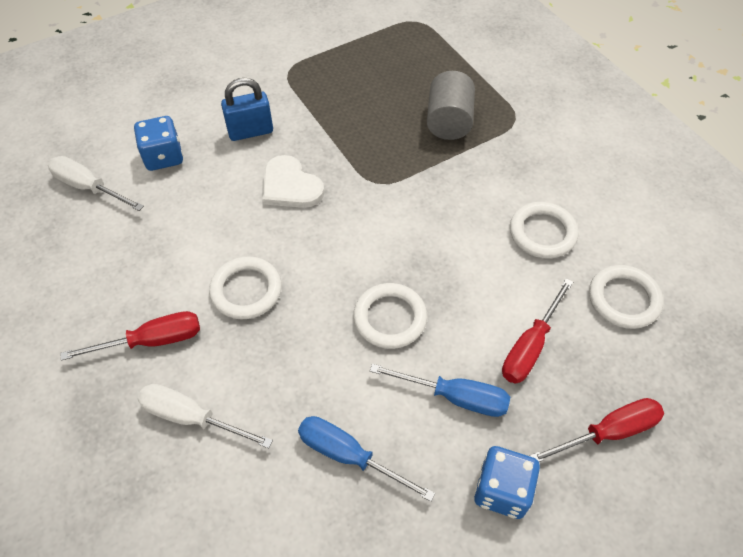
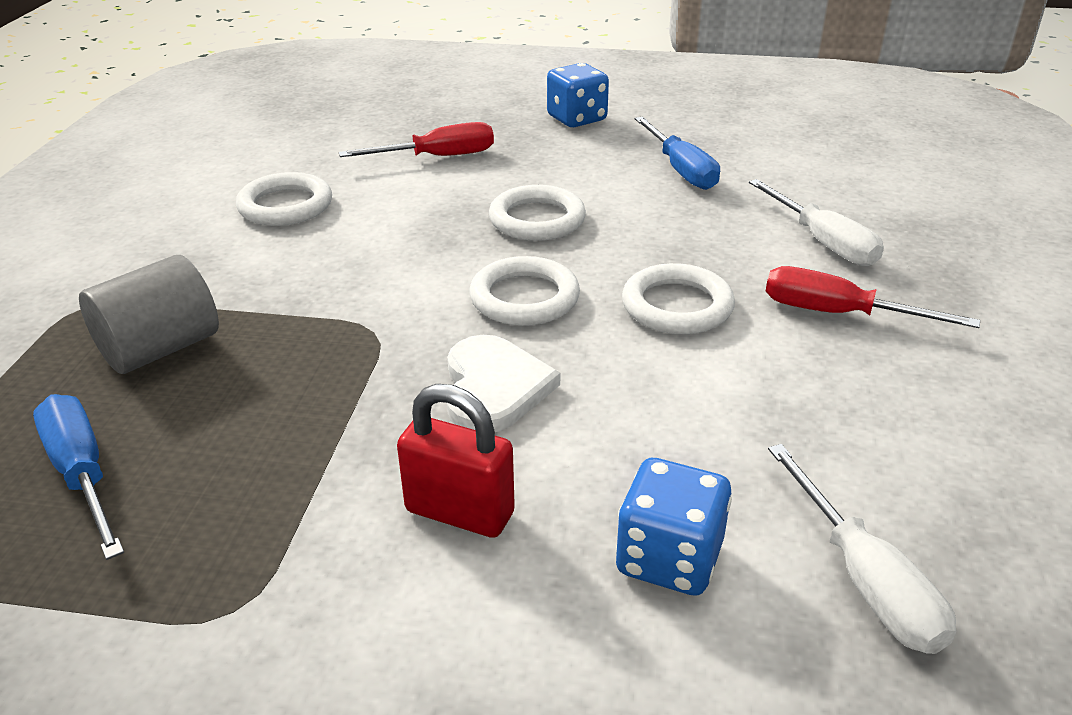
camera: 140 degrees left, 20 degrees down
(250, 131) = (459, 512): blue padlock -> red padlock
(454, 397) = (546, 161): blue screwdriver -> blue screwdriver (82, 474)
(607, 432) = (458, 109): red screwdriver -> none
(623, 299) = (311, 146): white ring -> white ring (524, 298)

